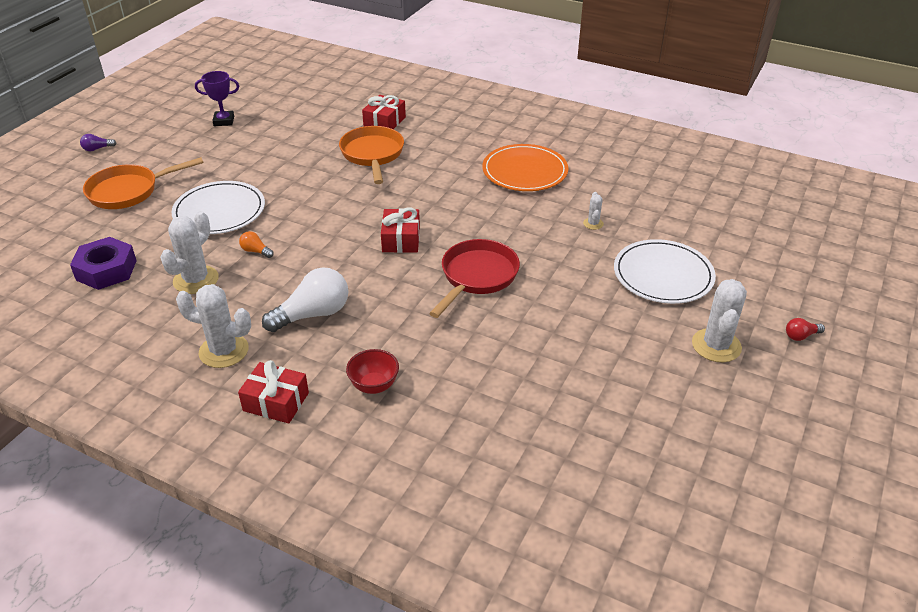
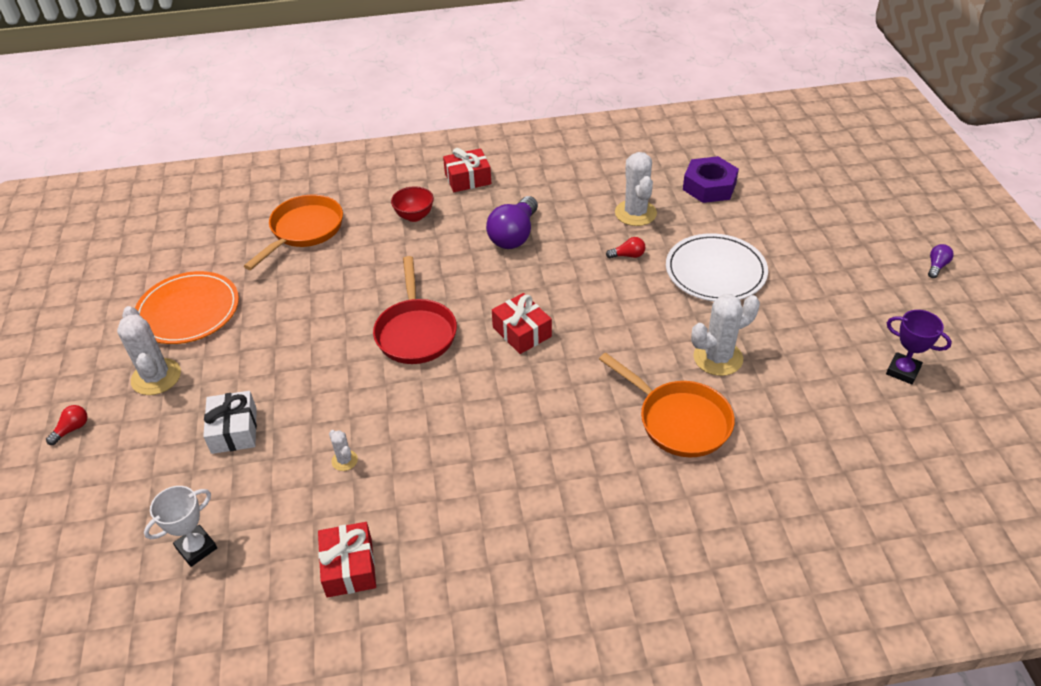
camera: 145 degrees right, 5 degrees up
(128, 191) = (821, 245): orange pan -> orange pan (304, 231)
(224, 121) = (903, 371): purple trophy -> purple trophy turned 75 degrees clockwise
(224, 351) = (542, 185): white cactus -> white cactus (718, 358)
(256, 251) = (628, 255): orange light bulb -> red light bulb
(313, 314) = (514, 235): white light bulb -> purple light bulb
(384, 122) = (738, 486): red gift -> red gift (349, 567)
(525, 171) = (482, 501): orange plate -> orange plate (188, 311)
(663, 275) = (234, 430): white plate -> white gift
(715, 222) = (196, 548): none -> white trophy

